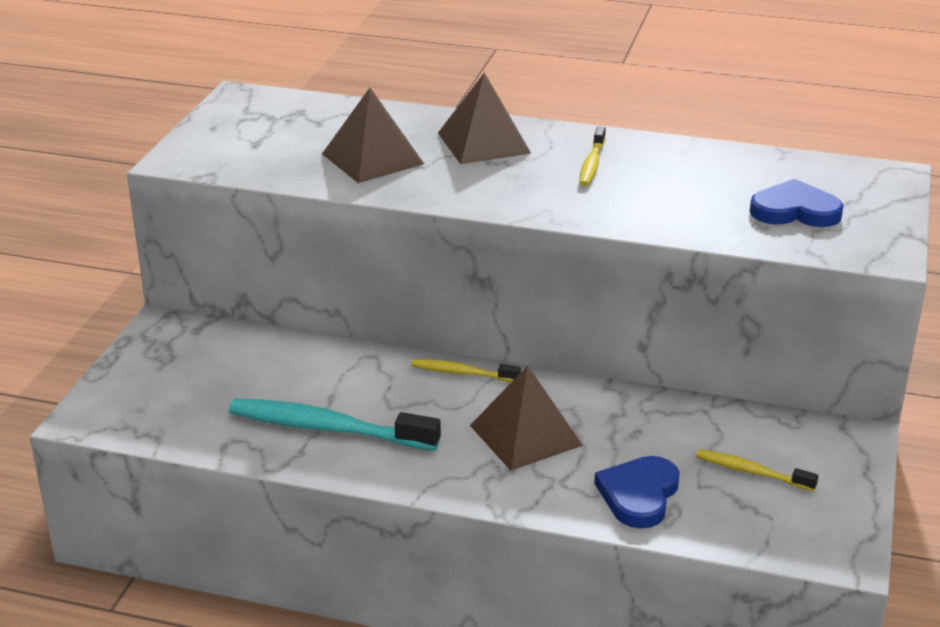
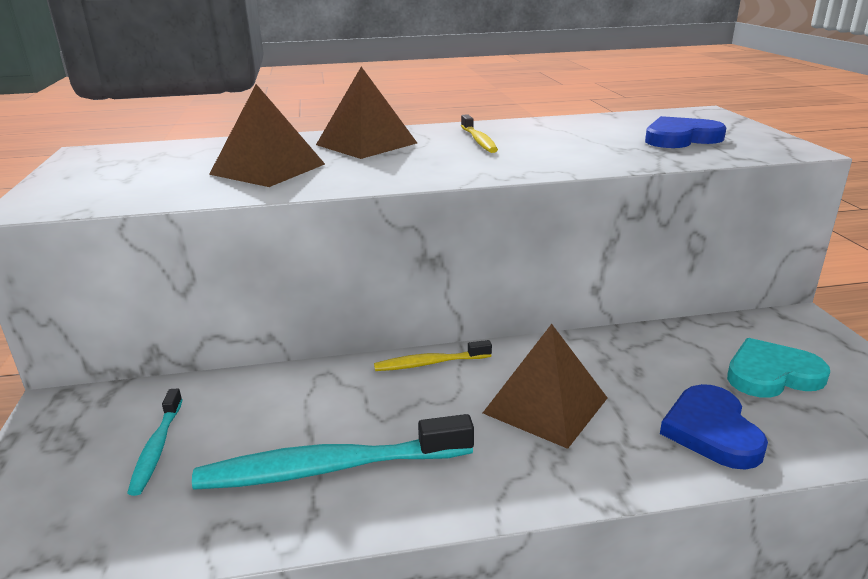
camera: 25 degrees left, 5 degrees down
(219, 378) = (157, 448): none -> turquoise toothbrush
(751, 472) = (771, 374): yellow toothbrush -> turquoise heart

